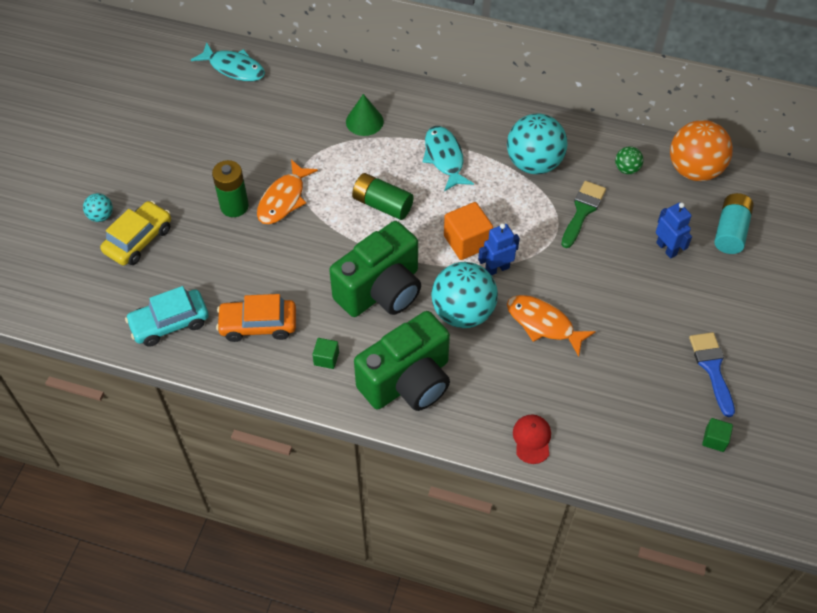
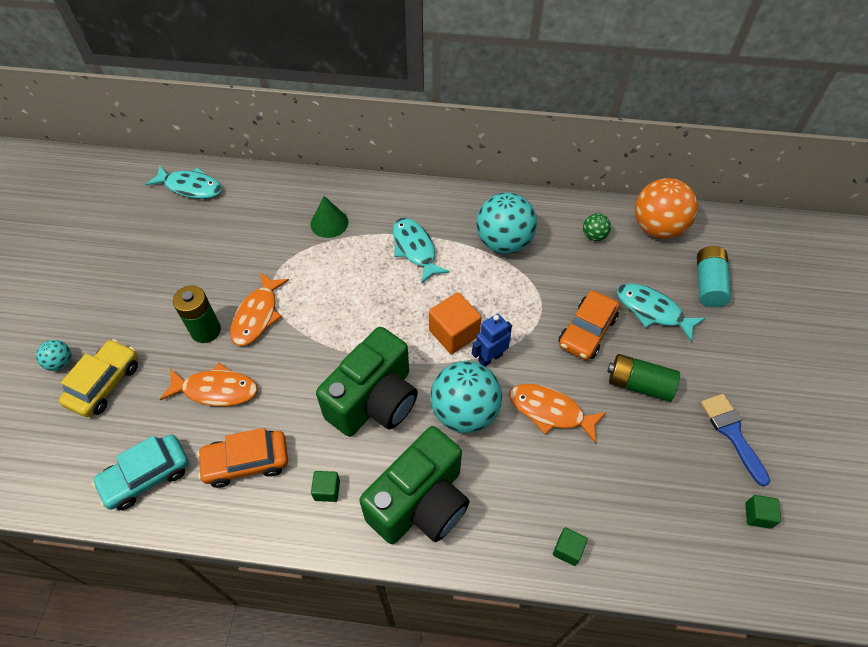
camera: 10 degrees left, 0 degrees up
(238, 260) = (216, 390): none -> orange fish
(382, 204) = (360, 306): green battery -> green battery (639, 384)
(532, 439) = (567, 550): red cap -> green cube
(582, 211) = (562, 284): green brush -> none
(596, 258) = (587, 331): none -> orange car
(666, 248) = (652, 311): blue robot -> turquoise fish

